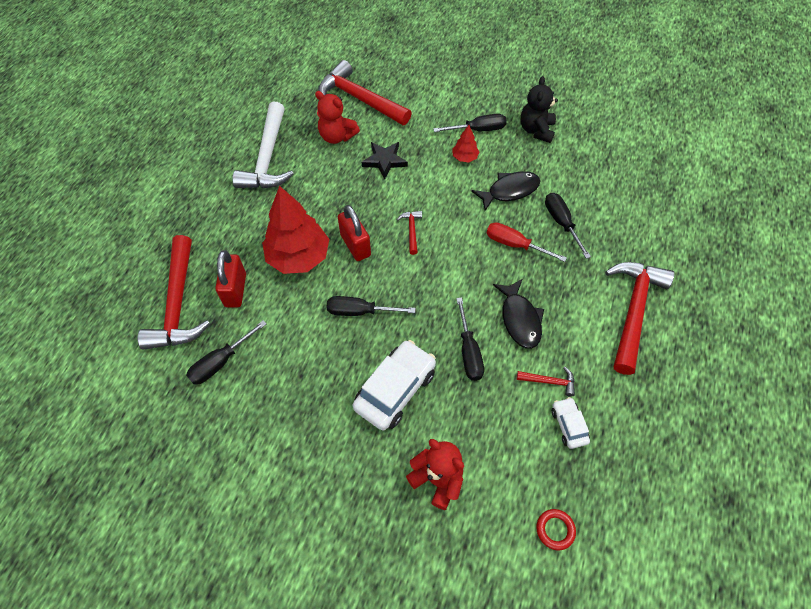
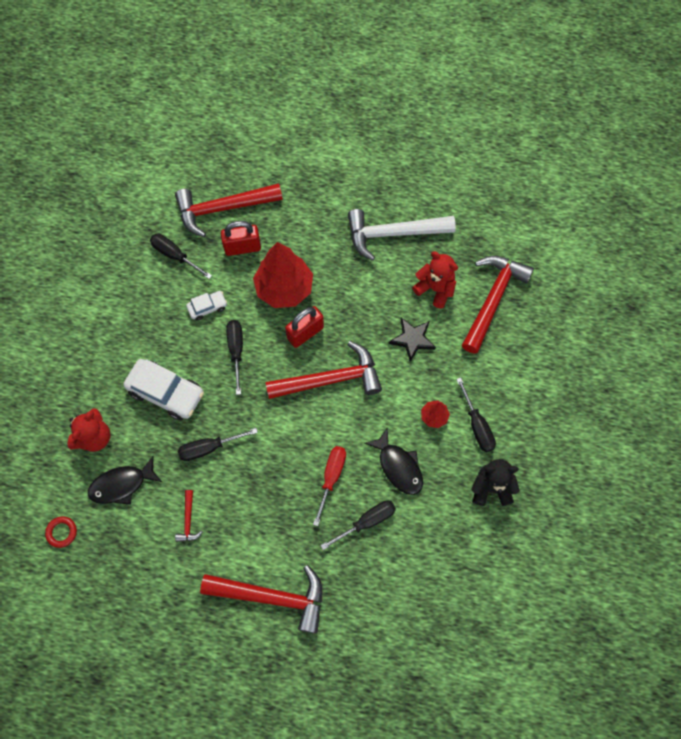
camera: 80 degrees right, 10 degrees up
(337, 136) = (435, 289): red teddy bear -> red teddy bear turned 105 degrees clockwise
(411, 230) = (331, 379): red hammer -> red hammer, size x2.31
(520, 319) = (248, 489): black fish -> black fish (122, 485)
(568, 425) = (149, 539): white car -> white car (207, 307)

